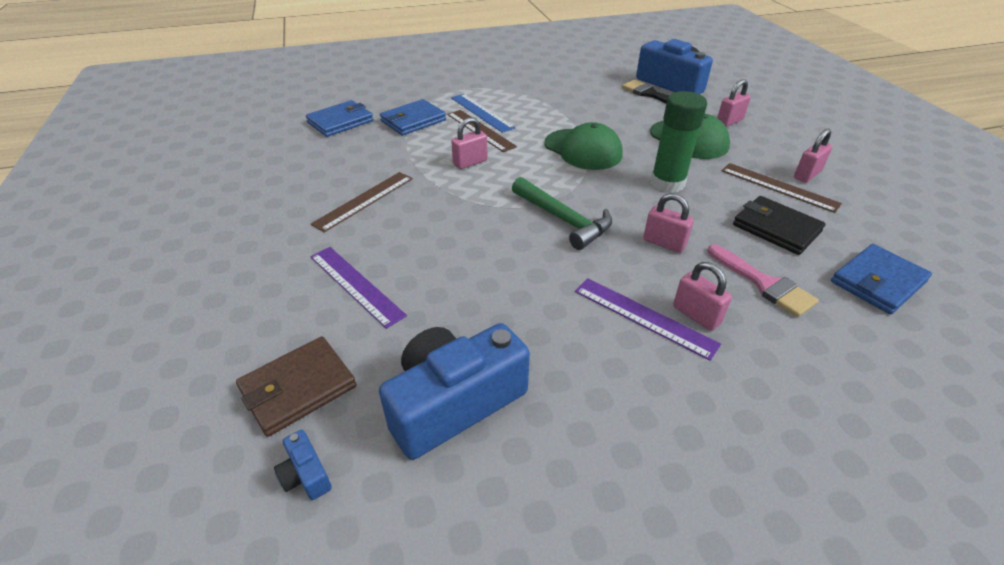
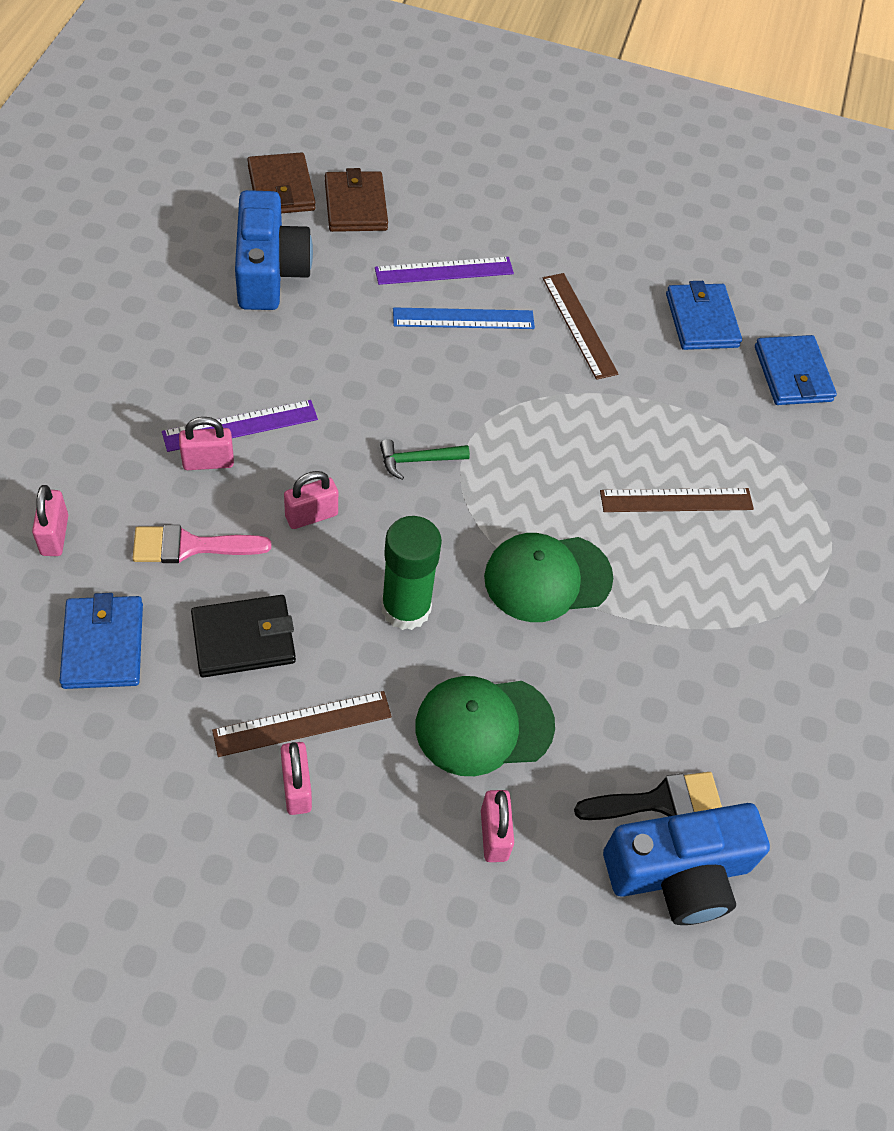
camera: 115 degrees right, 15 degrees up
(306, 474) = (281, 188): blue camera -> brown wallet
(413, 120) = (751, 445): blue wallet -> blue wallet (701, 320)
(470, 162) = (596, 446): pink padlock -> pink padlock (54, 535)
(481, 112) = (731, 530): blue ruler -> blue ruler (463, 318)
(563, 219) = (418, 460): green hammer -> green hammer, size x0.60

